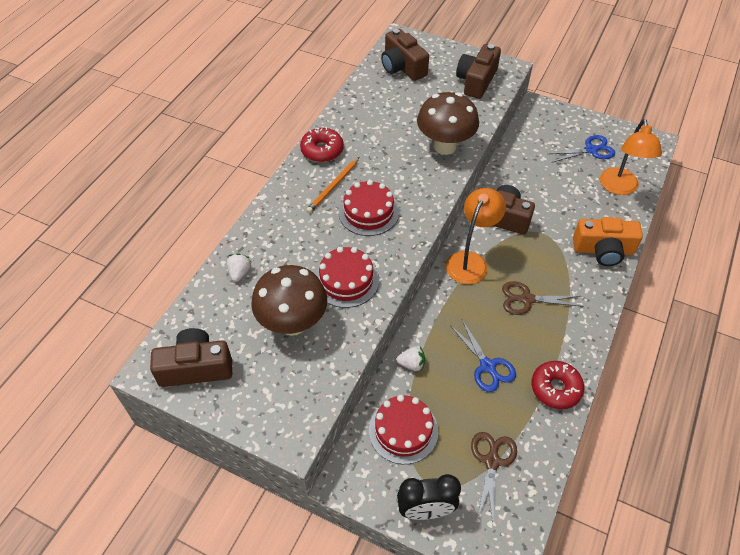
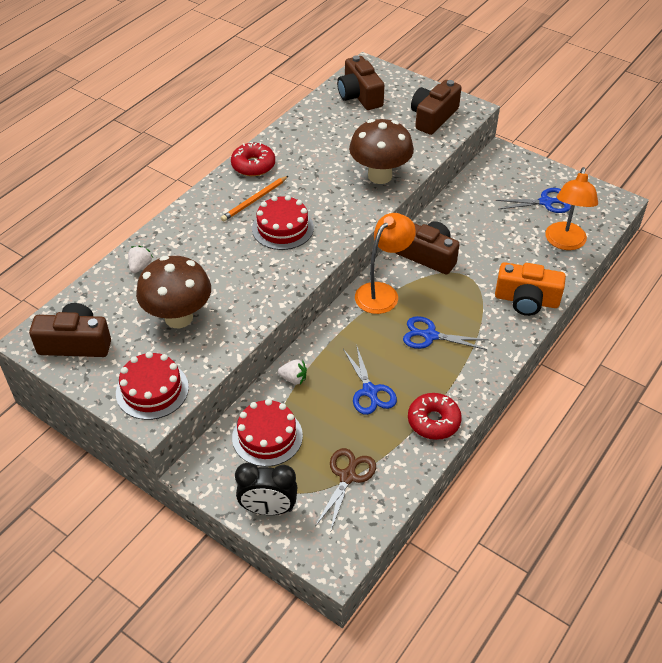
camera: 10 degrees right, 5 degrees down
(346, 280) = (242, 287): red cake -> red cake (152, 390)
(526, 299) = (429, 335): brown scissors -> blue scissors

